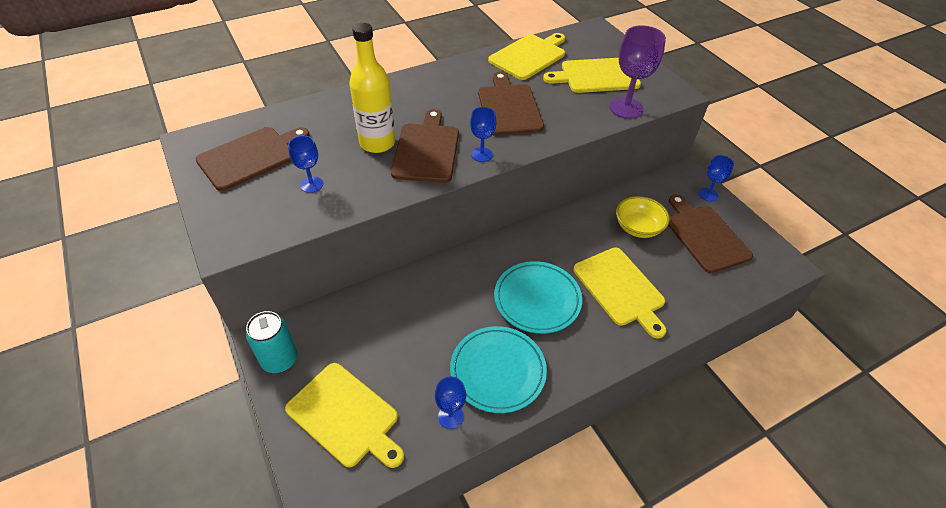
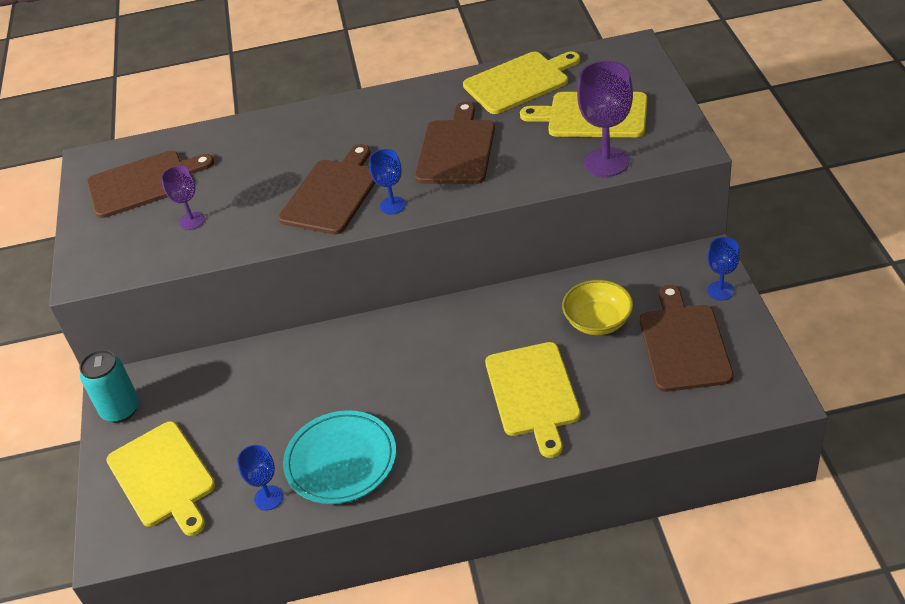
camera: 25 degrees right, 5 degrees down
(311, 184) = (192, 221): blue goblet -> purple goblet
(377, 143) = (282, 180): yellow bottle -> none
(537, 299) = (424, 390): turquoise plate -> none

